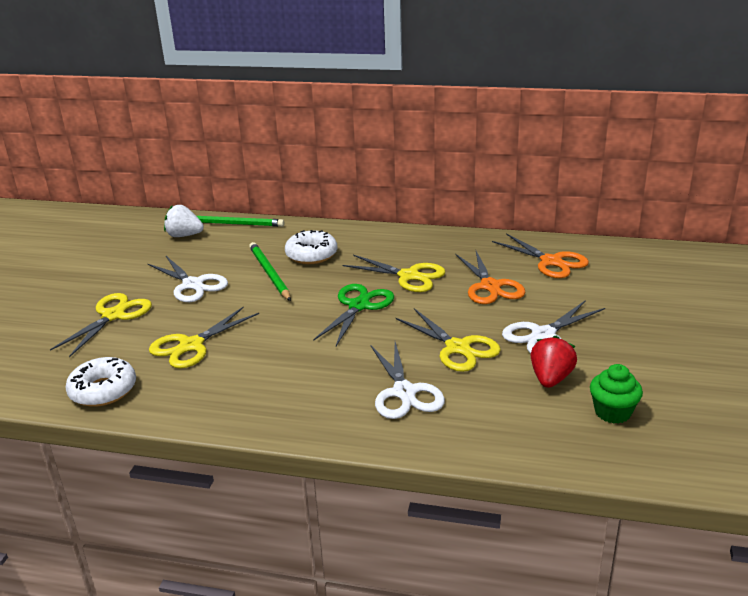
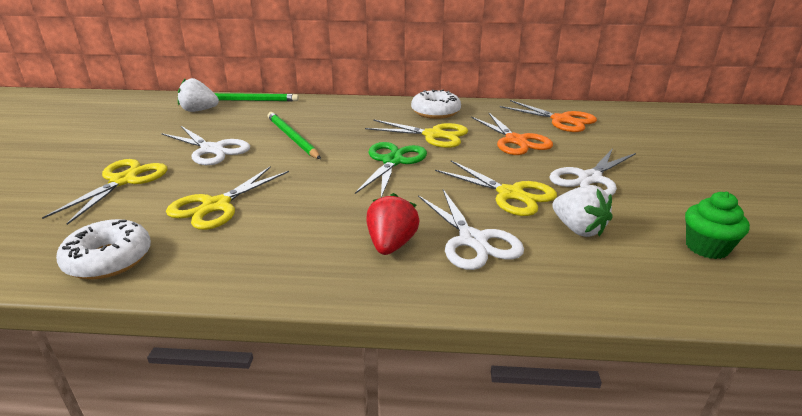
camera: 10 degrees left, 0 degrees up
(311, 255) = (331, 122): white donut -> white donut (435, 112)
(504, 387) = (578, 229): none -> white strawberry
(551, 378) = (621, 218): red strawberry -> red strawberry (391, 245)

